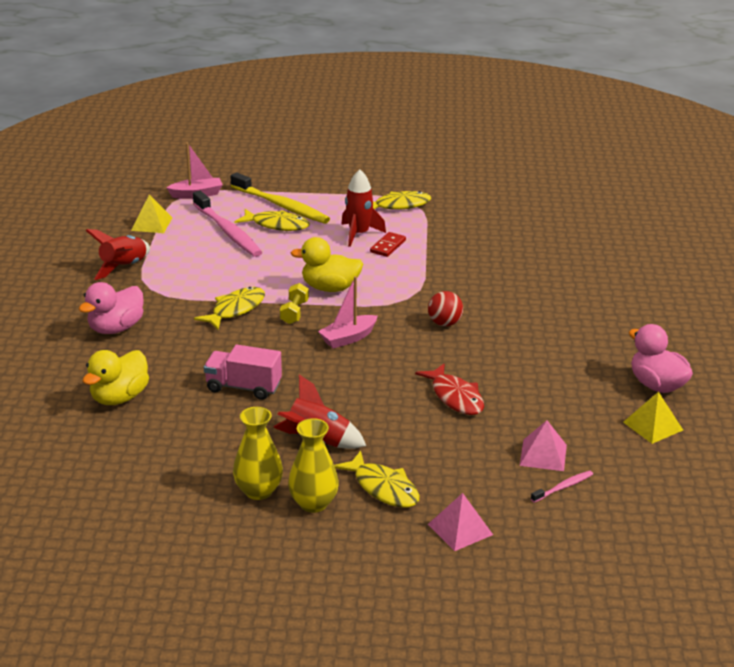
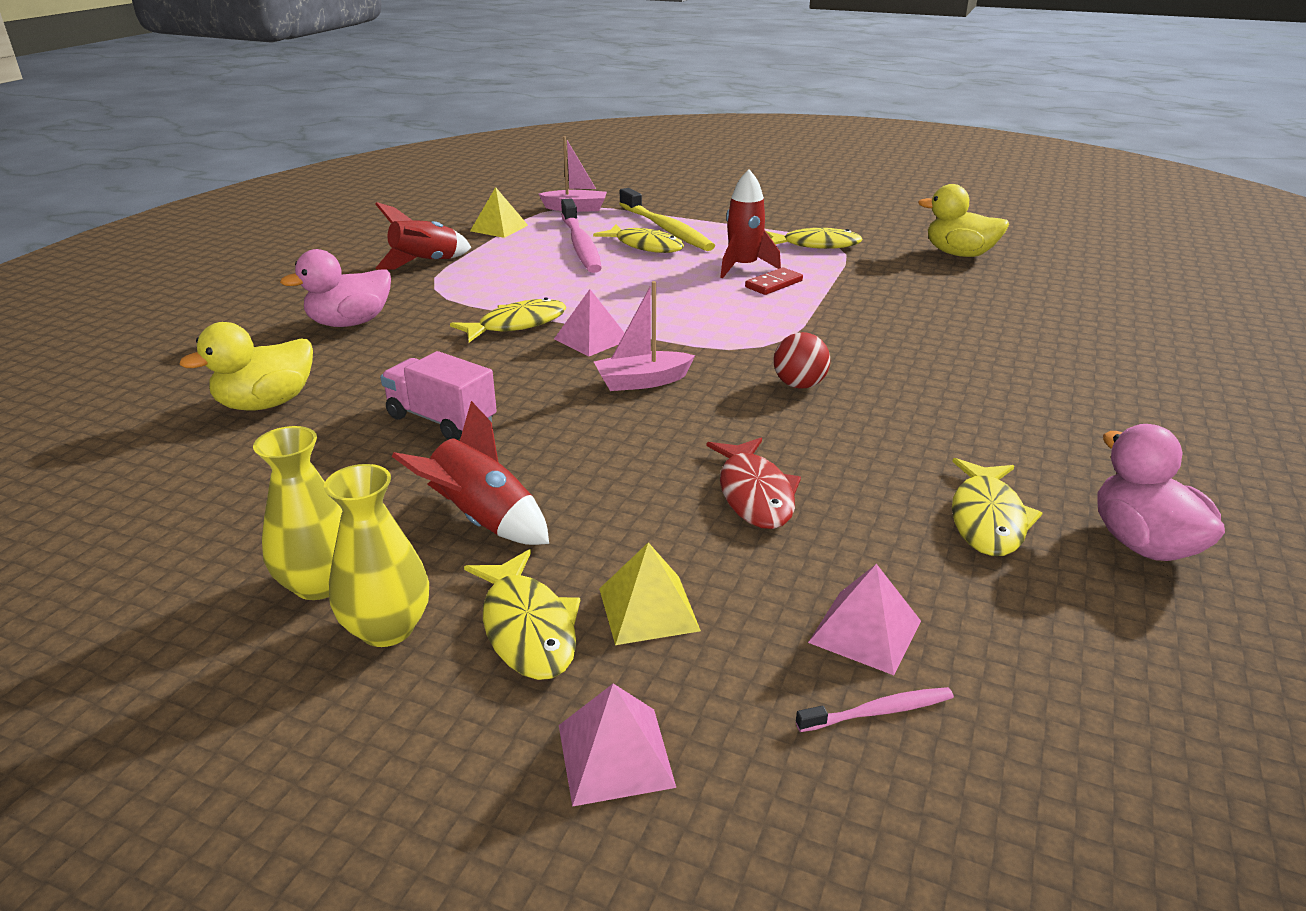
camera: 20 degrees right, 0 degrees up
(294, 312) = (591, 339): yellow dumbbell -> pink pyramid
(330, 288) = (662, 318): yellow duck -> yellow duck (959, 254)
(579, 387) = (987, 519): none -> yellow fish
(653, 426) = (1116, 621): yellow pyramid -> yellow pyramid (648, 609)

